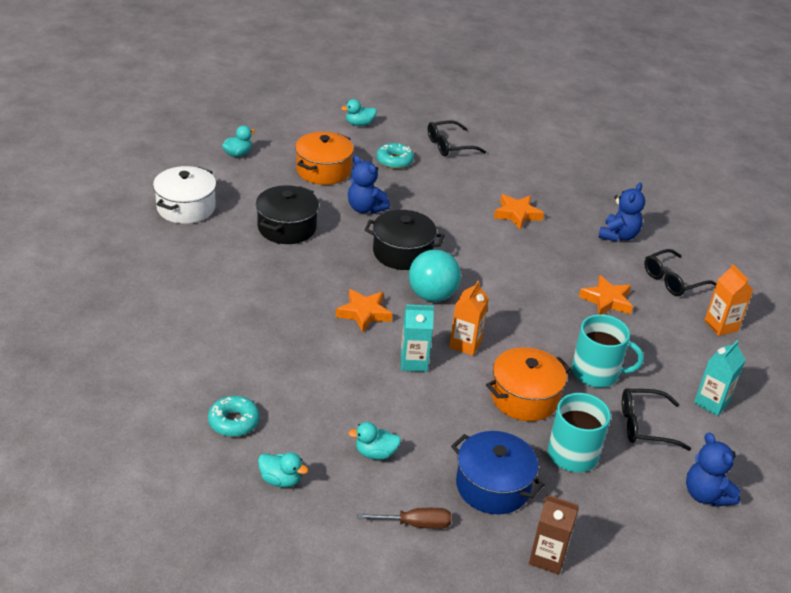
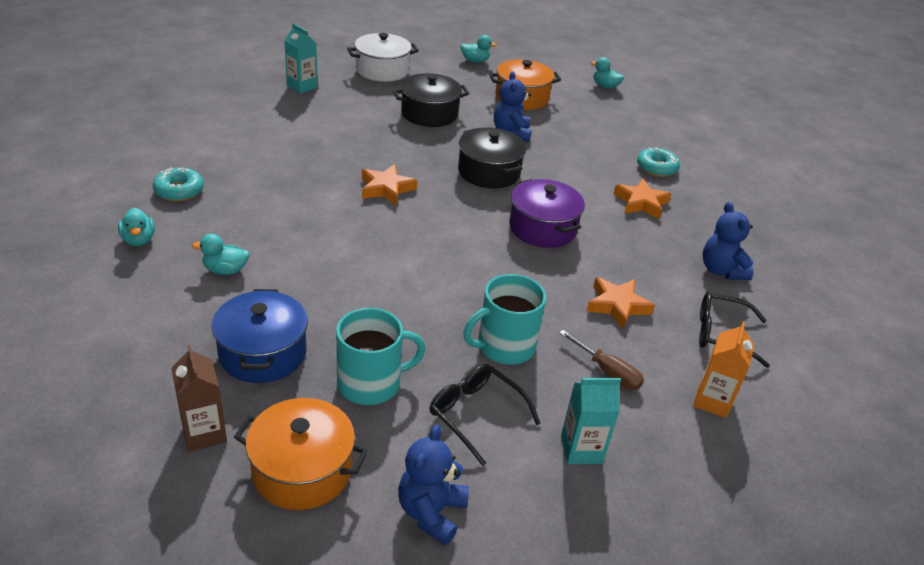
camera: 45 degrees right, 0 degrees up
(375, 453) = (225, 270): turquoise duck -> turquoise duck turned 45 degrees counterclockwise
(394, 161) = (592, 119): turquoise donut -> turquoise donut (656, 168)
(413, 362) = (363, 238): turquoise carton -> turquoise carton (302, 86)
(415, 524) = (162, 331): brown screwdriver -> brown screwdriver (607, 371)
(432, 295) = (461, 209): turquoise ball -> none
(449, 145) = (661, 132): black glasses -> none
(465, 344) = (426, 253): orange carton -> none
(496, 274) = (542, 228): none -> purple pot
(524, 397) = (405, 318): orange pot -> orange pot (302, 470)
(596, 373) = (504, 346): turquoise mug -> turquoise mug turned 90 degrees clockwise
(618, 236) = (721, 270): blue teddy bear -> blue teddy bear turned 90 degrees clockwise

